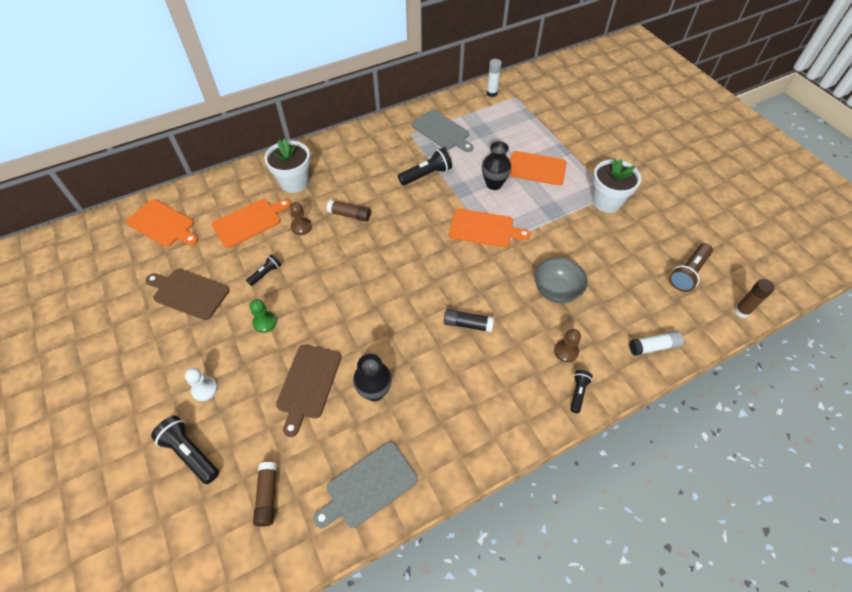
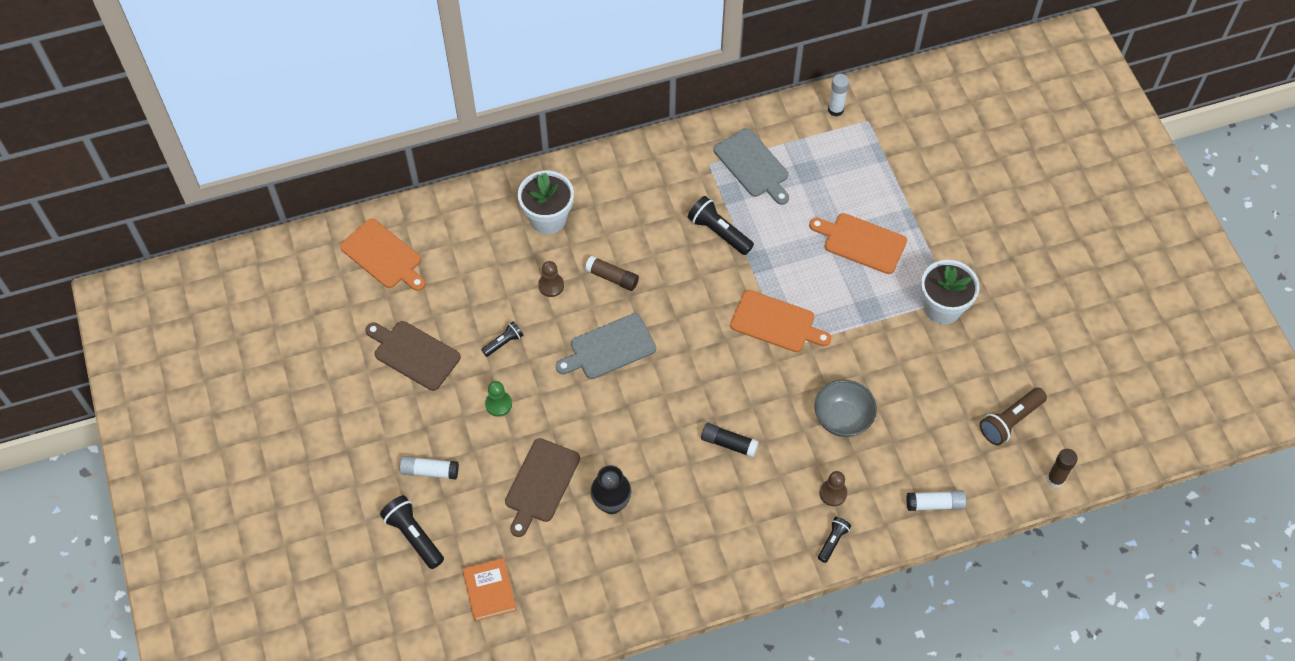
camera: 10 degrees right, 5 degrees up
(204, 389) = (430, 471): white pawn -> white glue stick
(249, 222) = (488, 268): orange cutting board -> none
(267, 496) = (489, 591): brown glue stick -> orange book
(368, 486) = (591, 598): grey cutting board -> grey cutting board (609, 348)
(426, 175) = (719, 232): black flashlight -> black flashlight turned 120 degrees counterclockwise
(494, 184) = (803, 259): black vase -> none

